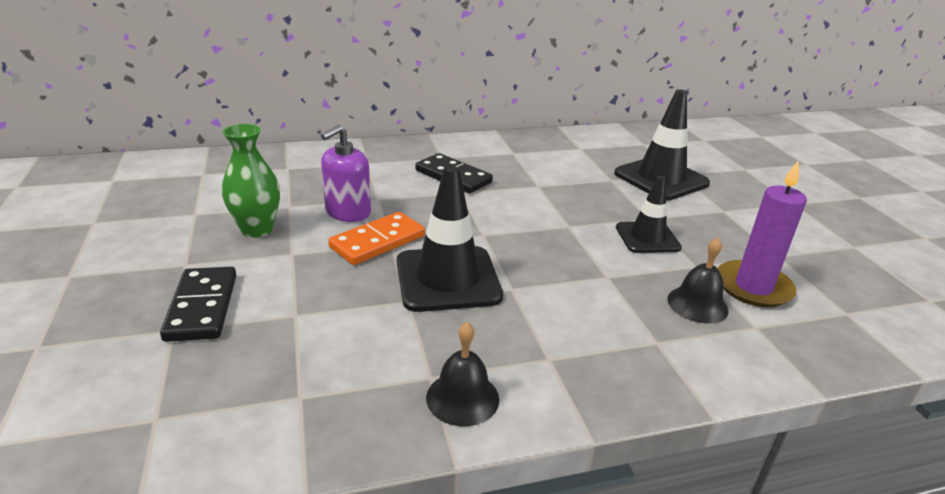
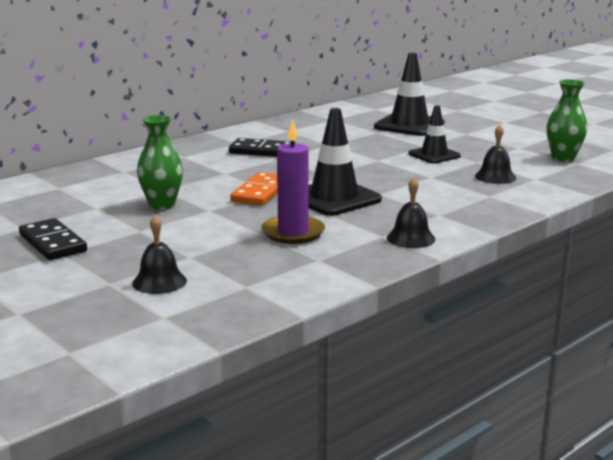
camera: 25 degrees left, 10 degrees down
(83, 366) = (159, 282): none -> black bell
(202, 307) = (191, 244): black domino -> black domino (52, 243)
(348, 212) = (214, 183): purple soap dispenser -> none
(753, 287) = (518, 163): purple candle -> purple candle (293, 233)
(831, 296) = (563, 158): none -> green vase

